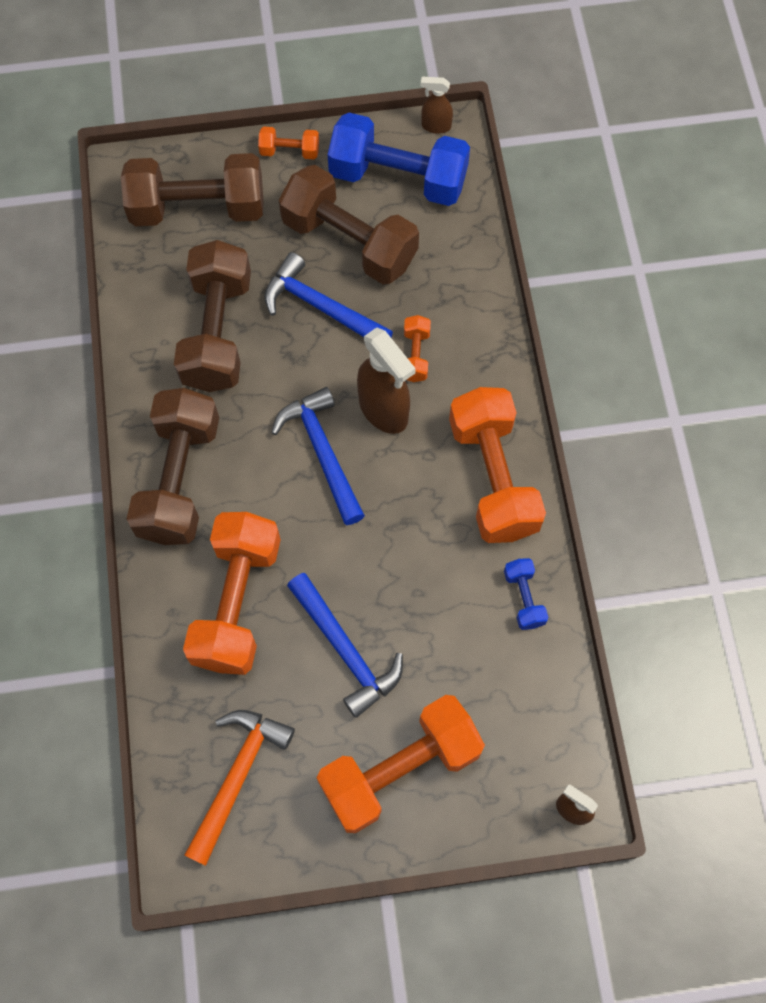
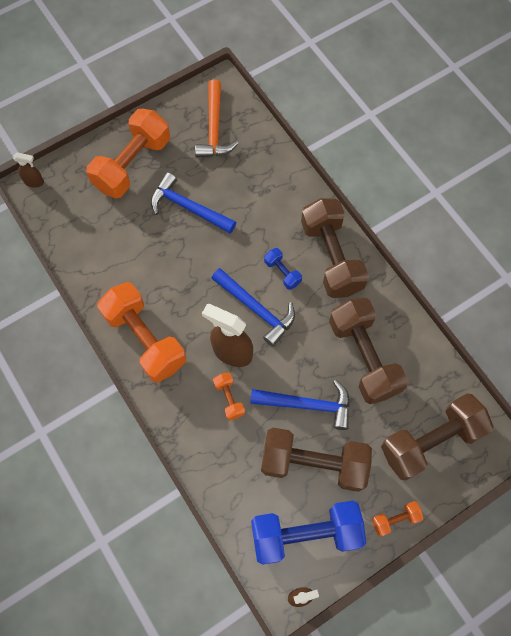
camera: 155 degrees right, 0 degrees up
(237, 602) = (260, 206): orange dumbbell -> none
(524, 598) = (99, 276): blue dumbbell -> blue dumbbell (282, 272)

